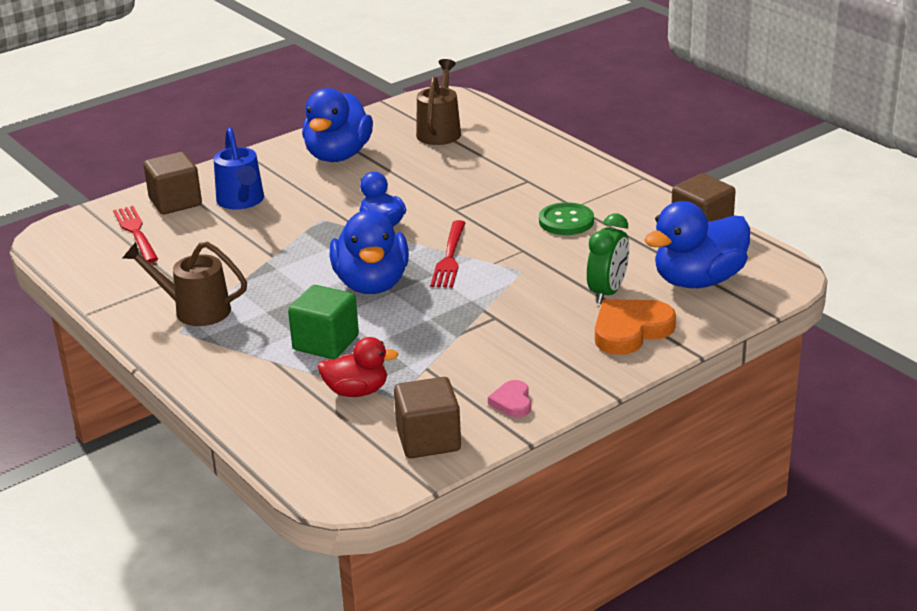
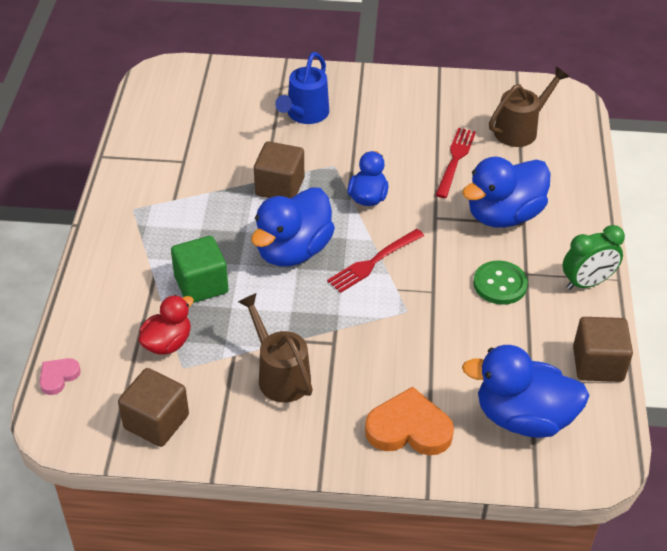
camera: 40 degrees right, 15 degrees up
(135, 232) = (210, 101): red fork -> red fork (455, 160)
(175, 202) = (265, 88): brown cube -> brown cube (280, 187)
(194, 310) = (163, 196): brown watering can -> brown watering can (279, 374)
(338, 155) = (419, 110): blue duck -> blue duck (503, 215)
(357, 391) = (167, 343): red duck -> red duck turned 90 degrees counterclockwise
(512, 402) = (246, 431): pink heart -> pink heart (58, 377)
(607, 292) = (440, 378): green clock -> green clock (587, 283)

